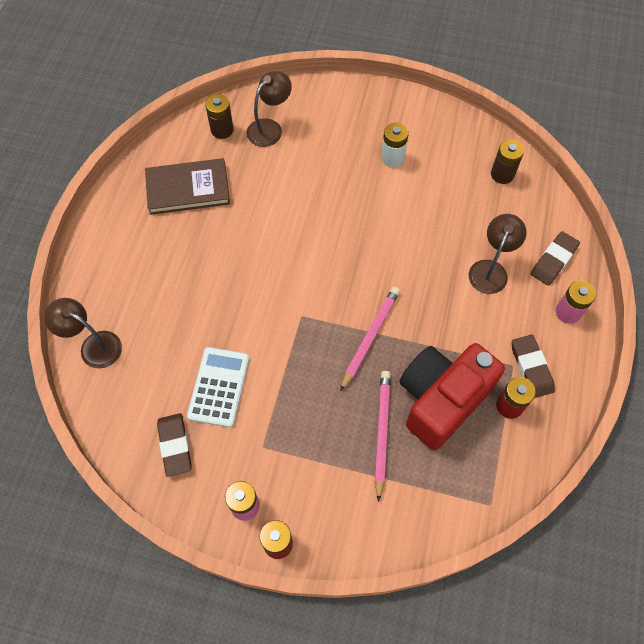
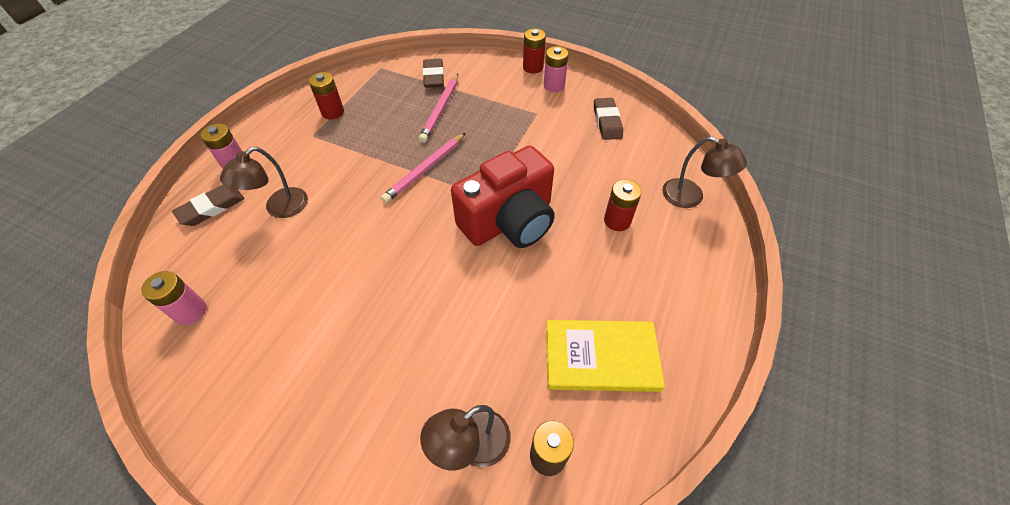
camera: 170 degrees left, 10 degrees down
(170, 306) = (617, 221): none -> red battery
(188, 189) = (600, 357): brown book -> yellow book
(219, 387) = (569, 152): white calculator -> none
(392, 158) = (313, 360): white battery -> none
(441, 400) = (384, 122): red camera -> red camera (509, 221)
(502, 174) = (191, 311): brown battery -> pink battery
(531, 367) = (298, 132): brown eraser -> brown eraser (433, 76)

